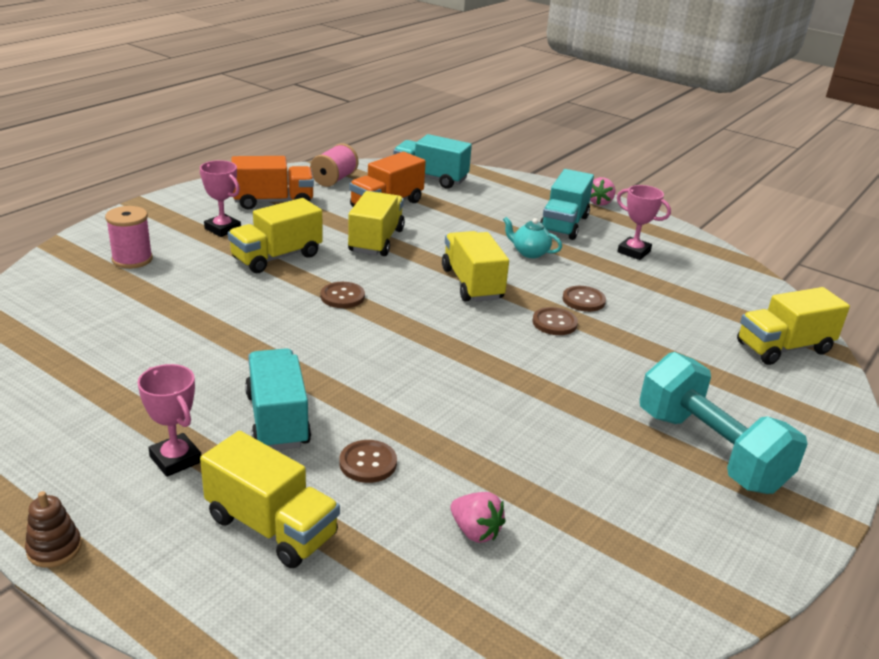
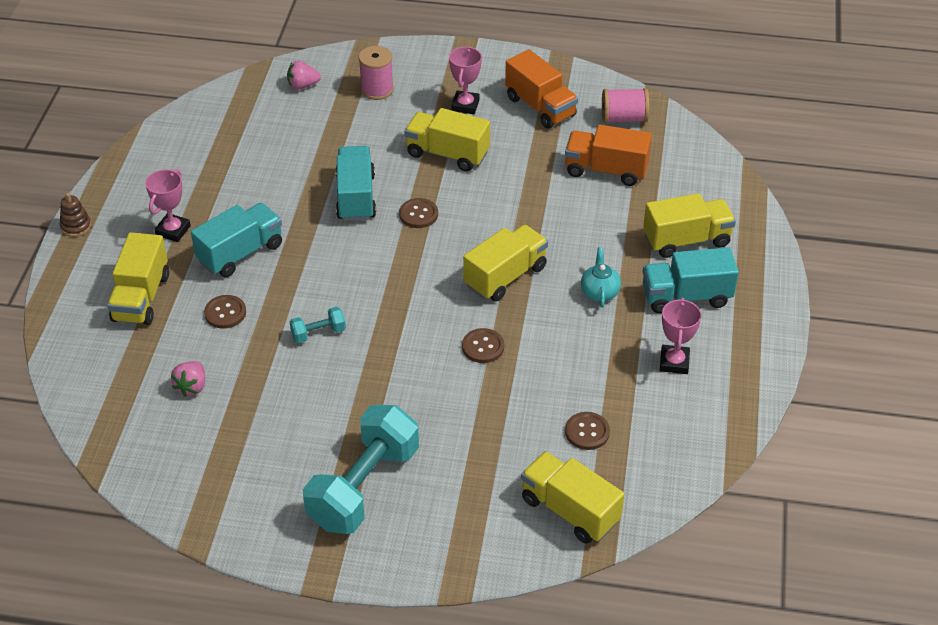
camera: 65 degrees right, 15 degrees up
(376, 241) = (528, 193): yellow truck -> yellow truck (686, 240)
(430, 178) = (695, 173): turquoise truck -> turquoise truck (356, 197)
(459, 407) = (318, 333): none -> turquoise dumbbell
(583, 300) = (539, 354): brown button -> brown button (587, 432)
(599, 202) = (770, 307): pink strawberry -> pink strawberry (303, 86)

